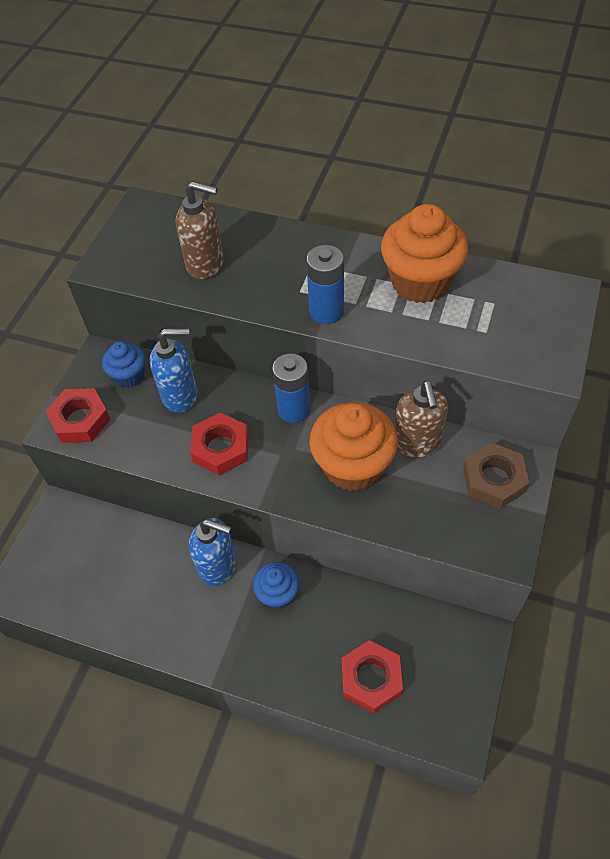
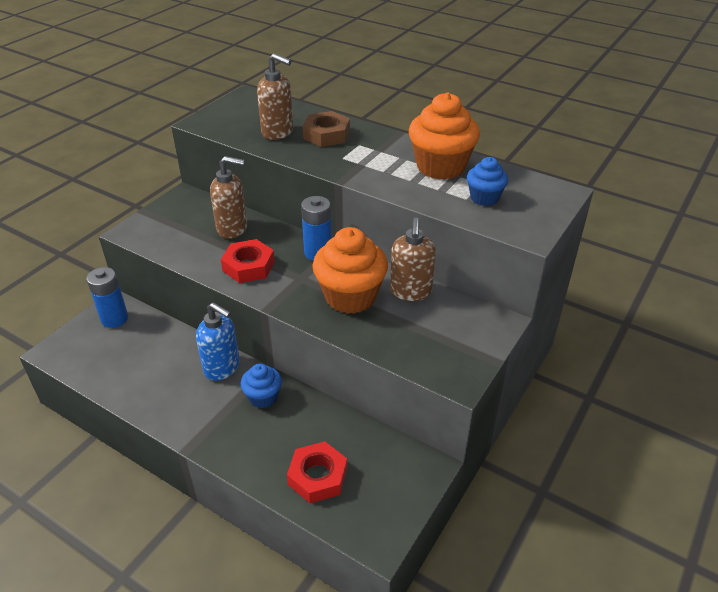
camera: 10 degrees right, 15 degrees down
(80, 420) = (149, 230): red nut -> none
(129, 375) = (199, 210): blue cupcake -> blue cupcake (484, 198)
(180, 395) = (232, 229): blue soap dispenser -> brown soap dispenser
(326, 311) = (358, 172): blue battery -> blue battery (114, 319)
(494, 480) = (467, 328): brown nut -> brown nut (326, 135)

